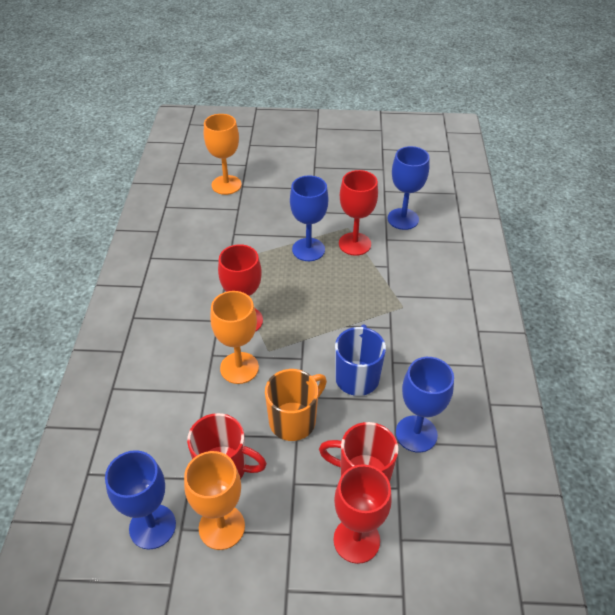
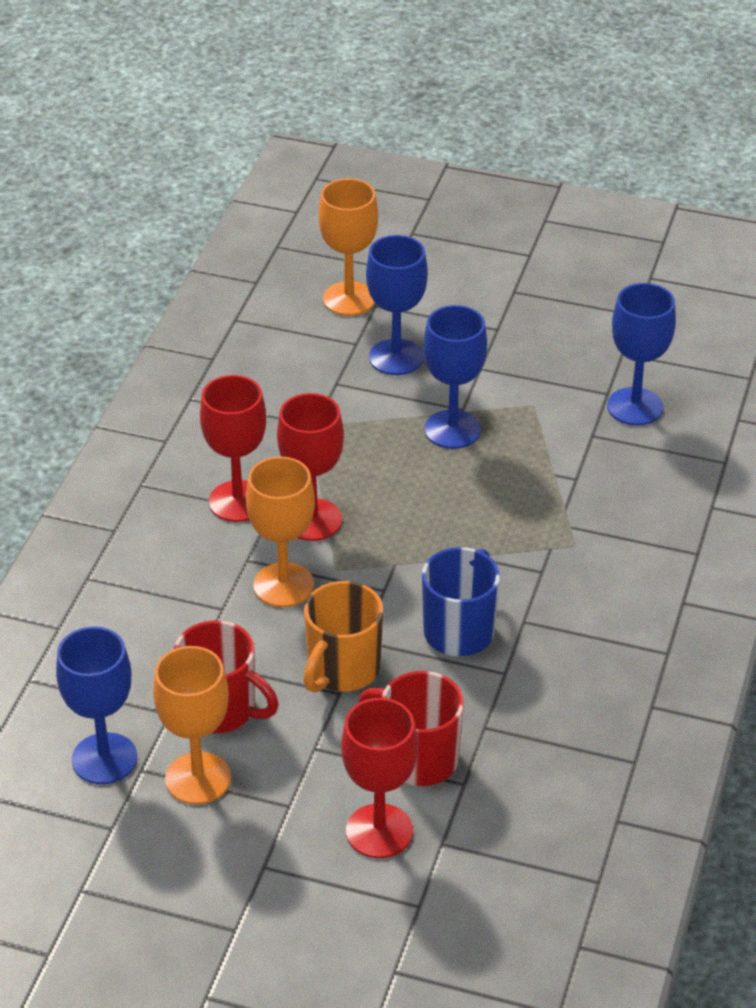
camera: 15 degrees right, 5 degrees down
(294, 420) = (342, 670): orange mug -> orange mug turned 150 degrees clockwise
(354, 244) = (534, 434): red goblet -> red goblet (238, 501)
(416, 434) = (519, 722): blue goblet -> blue goblet (396, 357)

